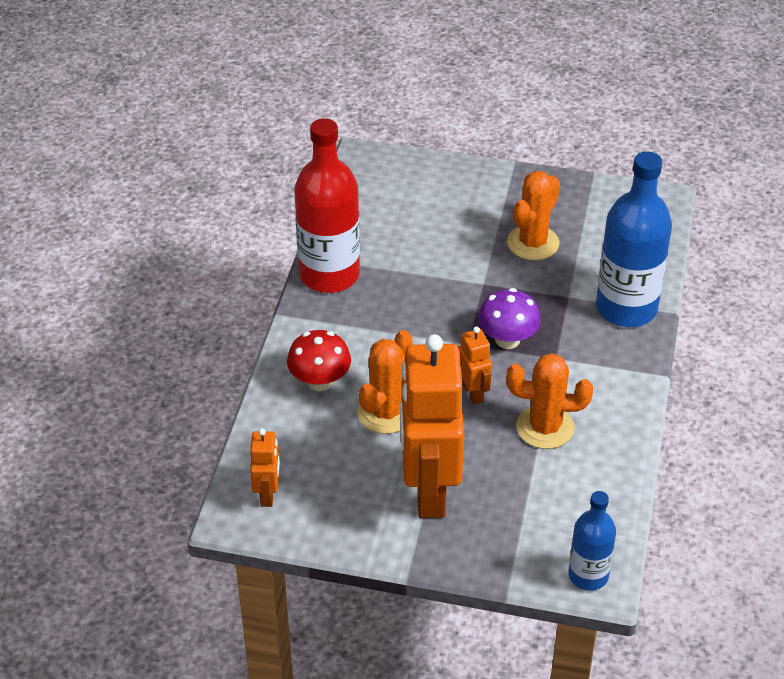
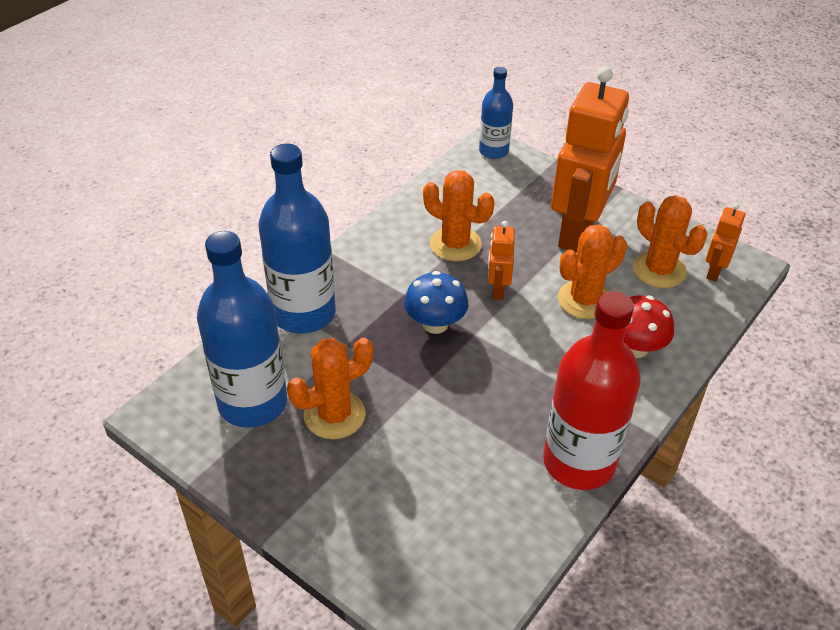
camera: 155 degrees left, 0 degrees up
(325, 474) = (659, 270): none -> orange cactus
(507, 339) = (435, 324): purple mushroom -> blue mushroom
(600, 230) = (252, 403): none -> blue bottle

